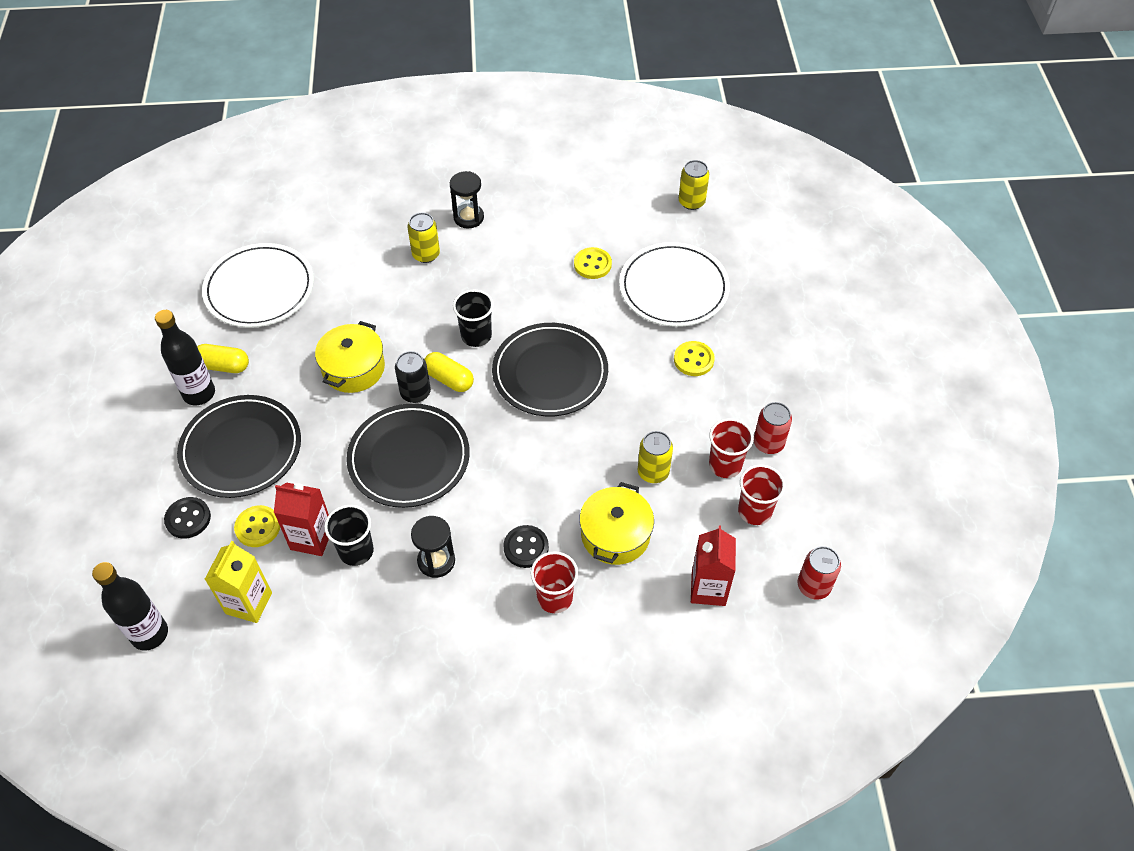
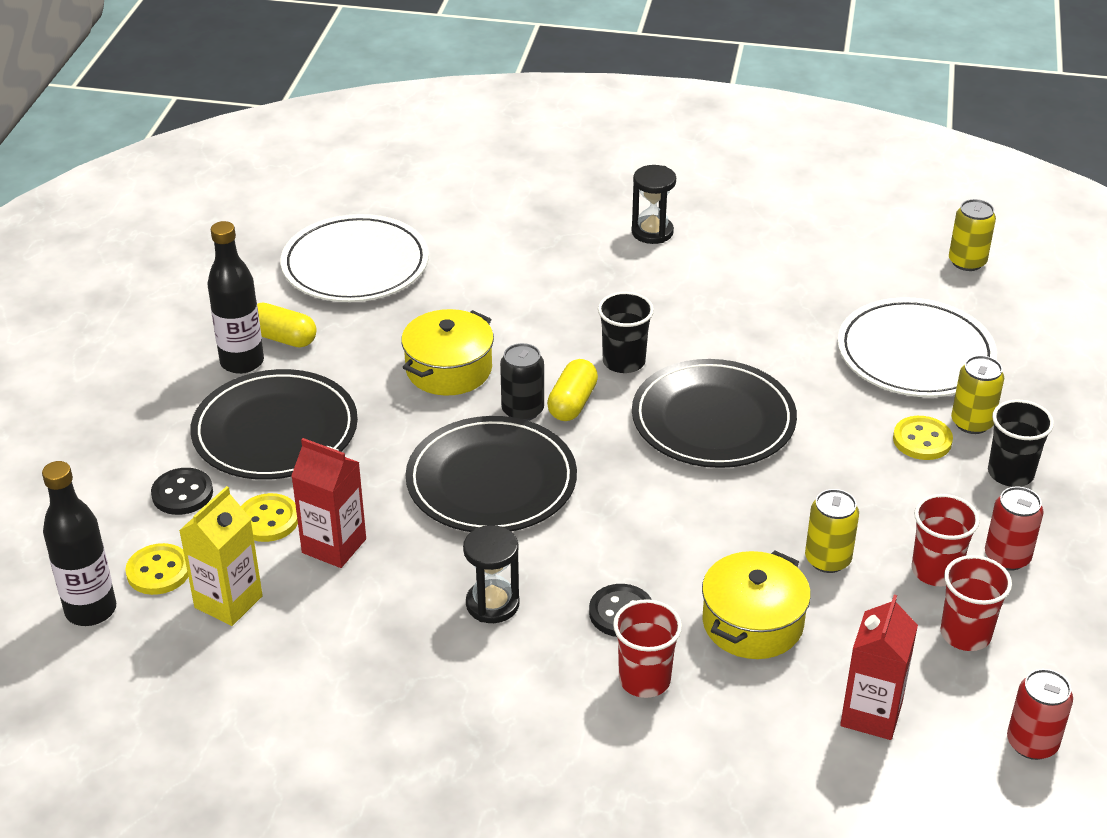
camera: 15 degrees right, 15 degrees down
(356, 551) = (388, 571): black cup -> black cup (1010, 473)
(426, 254) = (583, 263): yellow can -> yellow can (972, 423)
(449, 379) = (572, 403): yellow capsule -> yellow capsule turned 60 degrees clockwise
(592, 264) = (807, 309): yellow button -> yellow button (158, 571)

